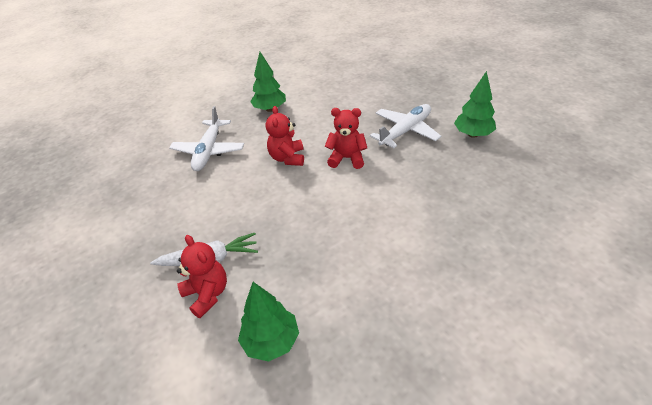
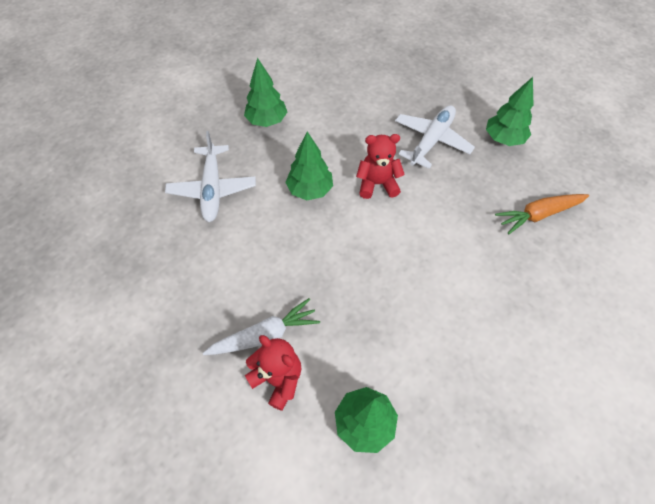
camera: 15 degrees left, 15 degrees up
(287, 158) = (310, 190): red teddy bear -> green tree
(491, 194) = (538, 215): none -> orange carrot

